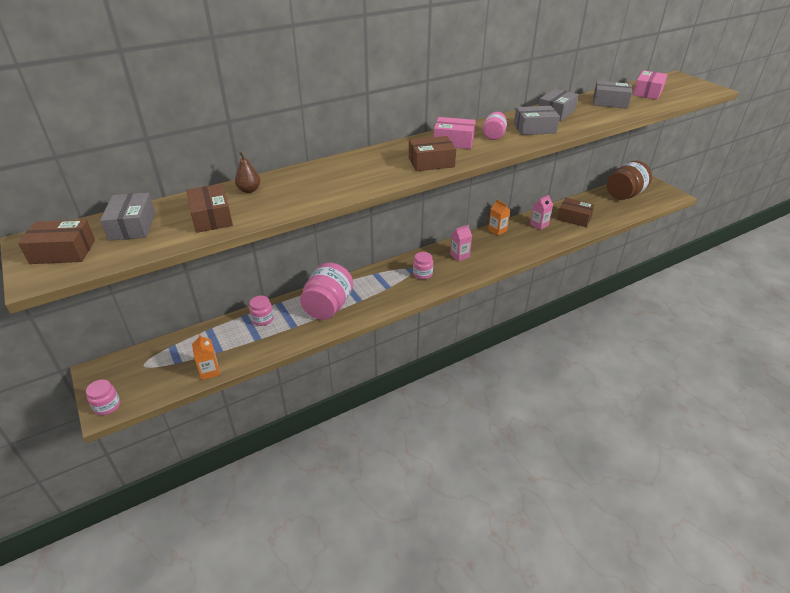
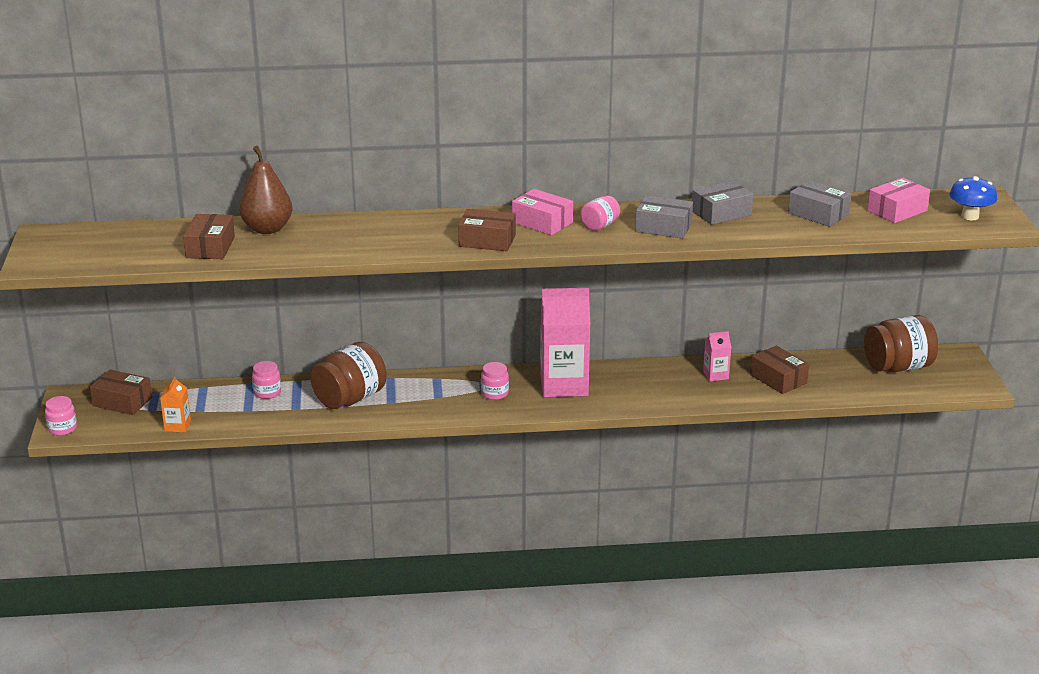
camera: 25 degrees right, 10 degrees down
(63, 252) = (63, 248): brown box -> brown box (122, 402)
(132, 226) = (134, 239): grey box -> none
(249, 190) = (267, 229): brown pear -> brown pear, size x1.90
(328, 307) = (350, 399): pink jar -> brown jar
(460, 255) = (564, 385): pink carton -> pink carton, size x2.19
(497, 230) = (647, 368): orange carton -> none
(688, 88) = (970, 216): none -> blue mushroom

